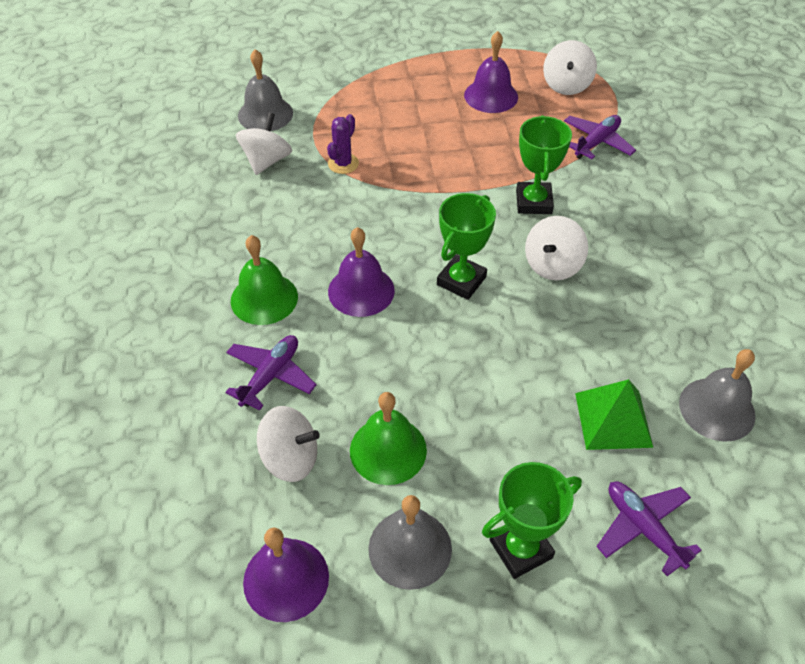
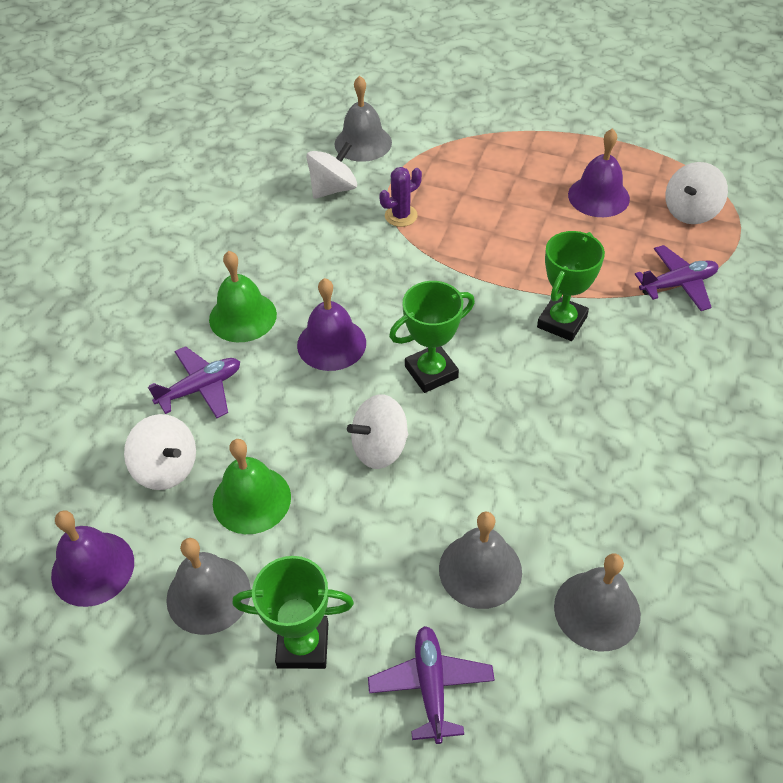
camera: 30 degrees right, 0 degrees up
(552, 265) = (533, 393): white spinning top -> white spinning top (379, 448)
(613, 419) = (480, 570): green pyramid -> grey bell

